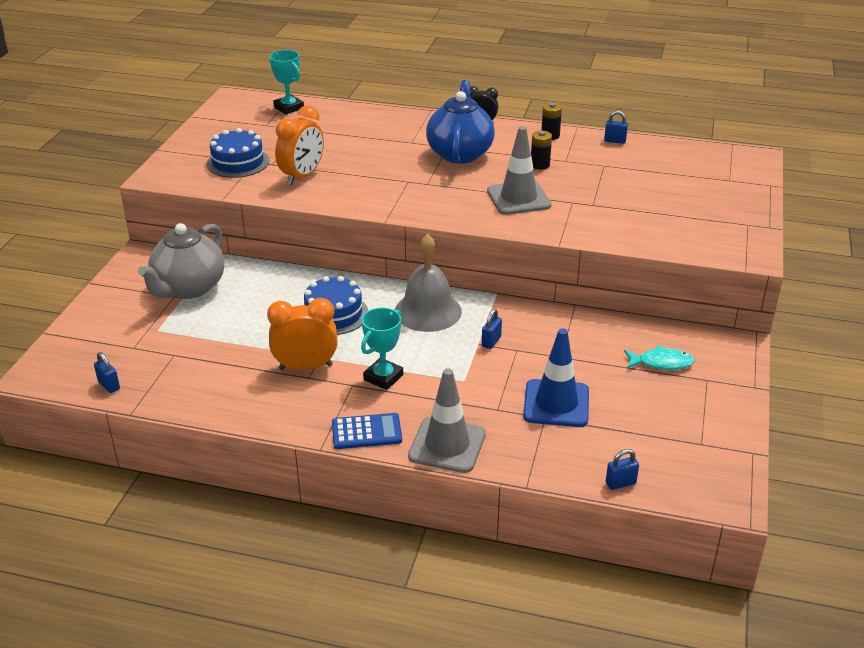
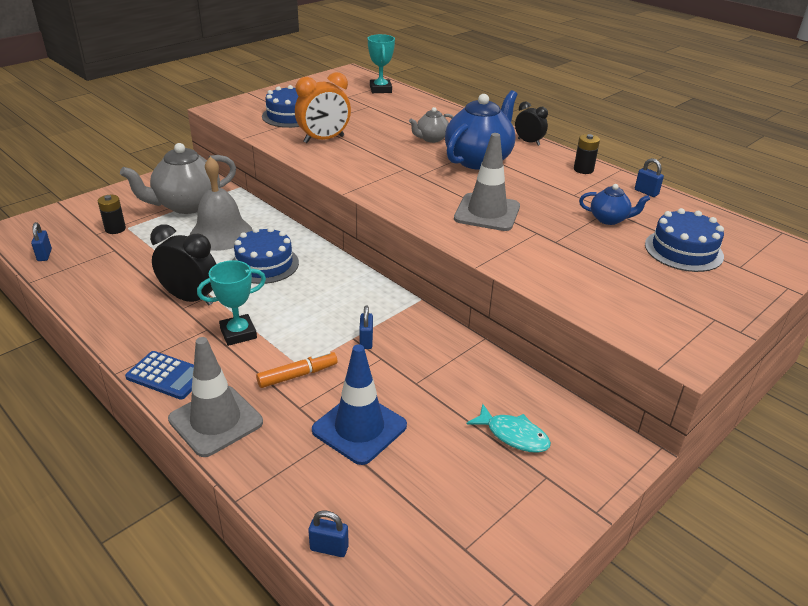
camera: 30 degrees right, 0 degrees up
(305, 367) = (190, 298): orange clock -> black clock
(397, 145) = (431, 139): none -> grey teapot
(428, 311) = (342, 291): grey bell -> grey bell (221, 233)
(469, 388) = (297, 375): none -> orange marker
(491, 342) = (366, 341): blue padlock -> blue padlock turned 60 degrees counterclockwise
(540, 165) = (543, 191): black battery -> black battery (115, 229)
(611, 173) = (609, 219): none -> blue teapot
(684, 180) = (683, 250): none -> blue cake

